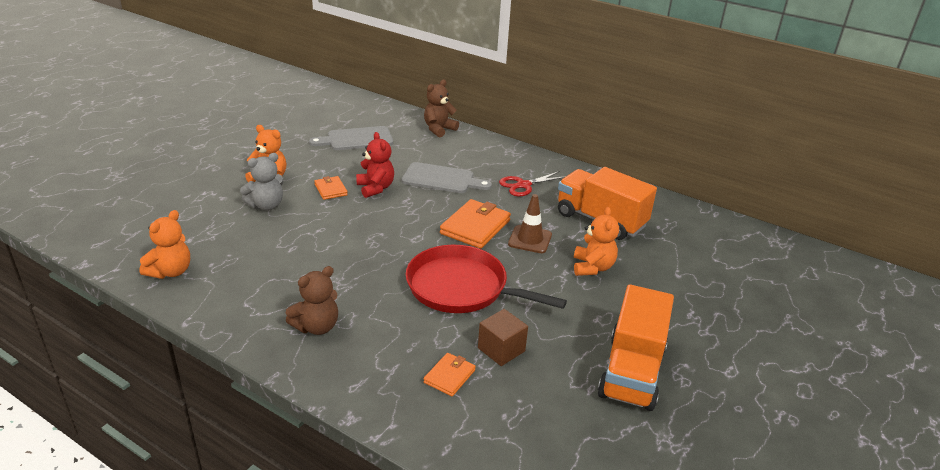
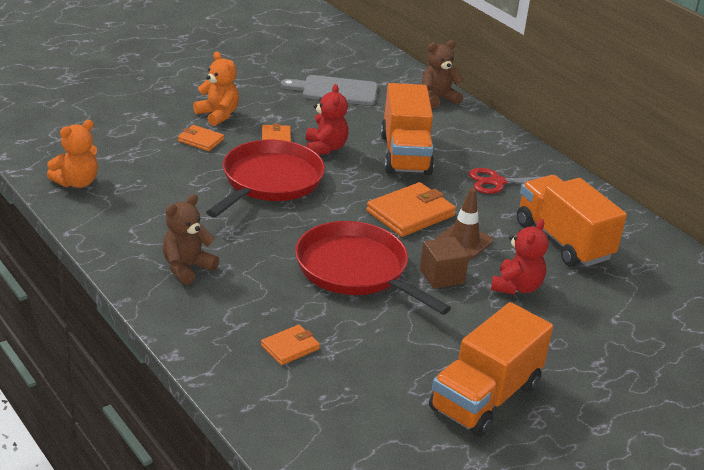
camera: 20 degrees right, 0 degrees up
(266, 205) = (200, 140): grey teddy bear -> orange wallet
(316, 326) = (187, 268): brown teddy bear -> brown teddy bear turned 150 degrees clockwise
(346, 227) = (269, 181): none -> red pan
(441, 179) = (405, 154): grey cutting board -> orange truck
(501, 349) = (359, 338): brown cube -> brown cube (441, 276)
(592, 267) = (516, 287): orange teddy bear -> red teddy bear

